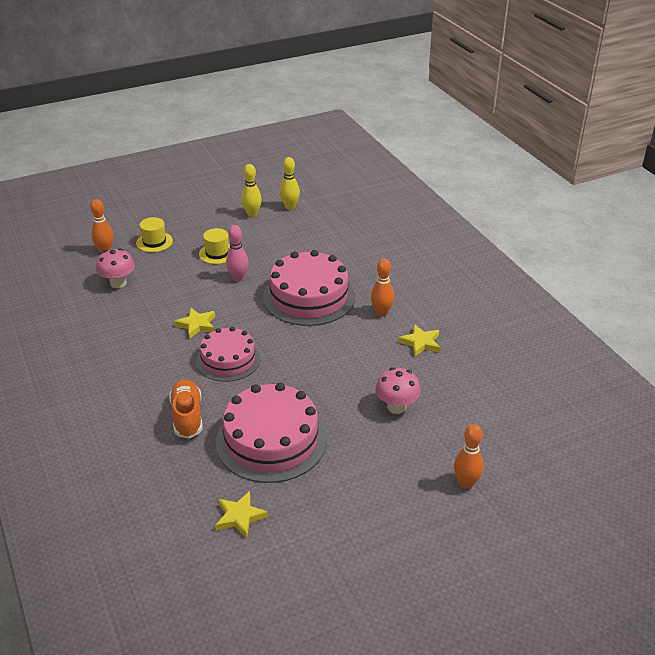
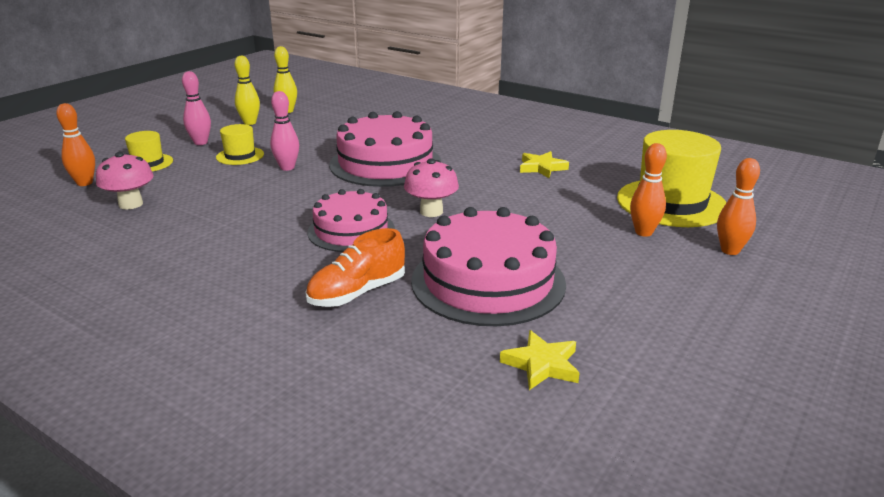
camera: 30 degrees left, 10 degrees down
(187, 416) = (357, 293): orange shoe -> orange shoe turned 90 degrees counterclockwise
(197, 325) = (278, 213): yellow star -> none
(202, 229) = (200, 143): none -> pink bowling pin
(381, 313) = (475, 157): orange bowling pin -> orange bowling pin (643, 232)
(396, 407) = (583, 216): pink mushroom -> pink mushroom (431, 211)
(479, 419) = (671, 203): none -> yellow hat

